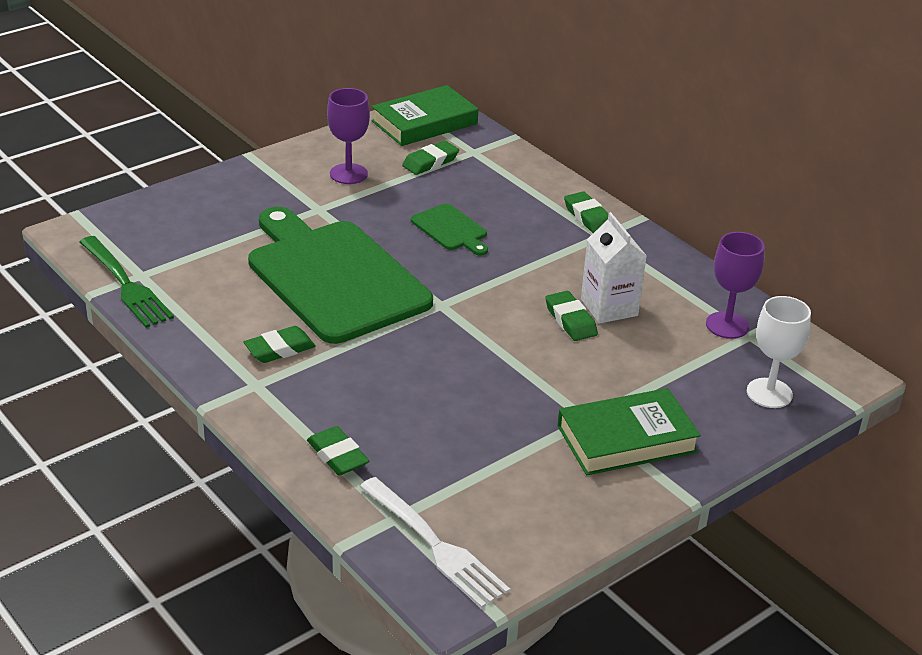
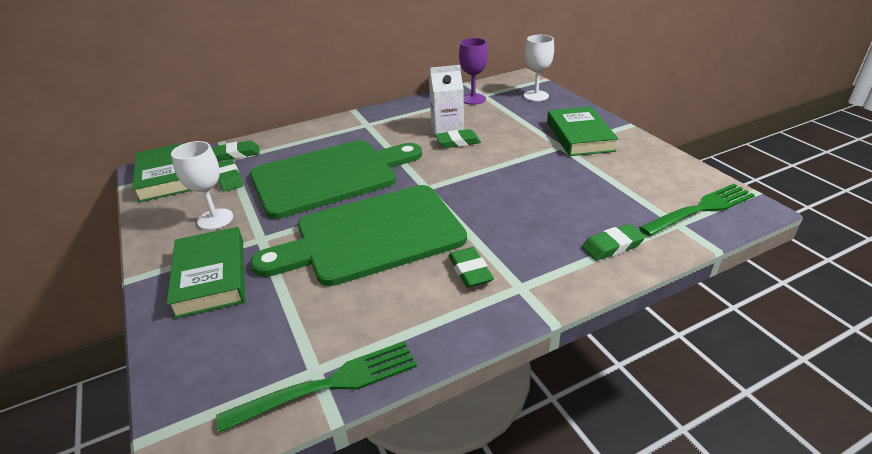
camera: 75 degrees left, 0 degrees up
(256, 195) = (211, 276): none -> green book
(348, 174) = (215, 219): purple goblet -> white goblet
(434, 545) = (700, 209): white fork -> green fork
(451, 229) = (330, 176): green cutting board -> green cutting board, size x2.36
(588, 217) = (343, 126): green eraser -> green eraser (237, 154)

